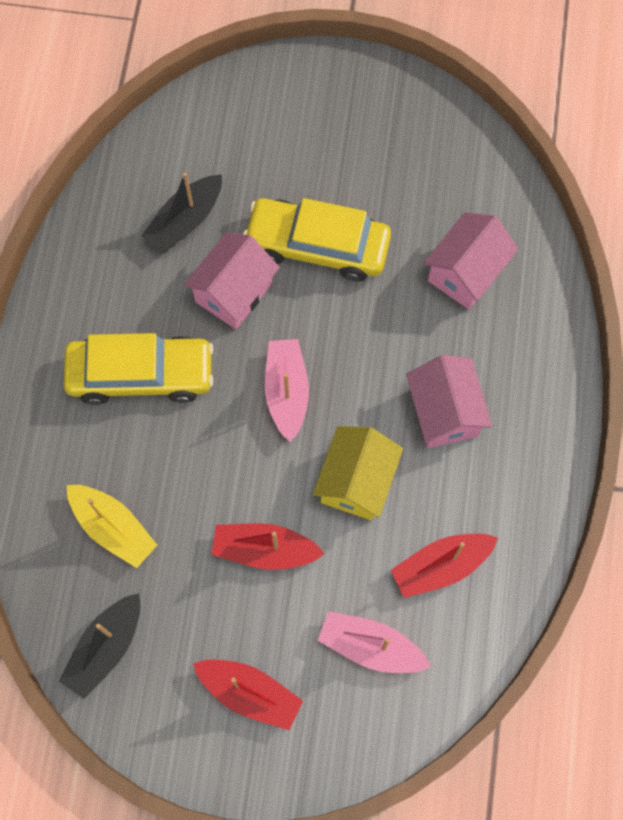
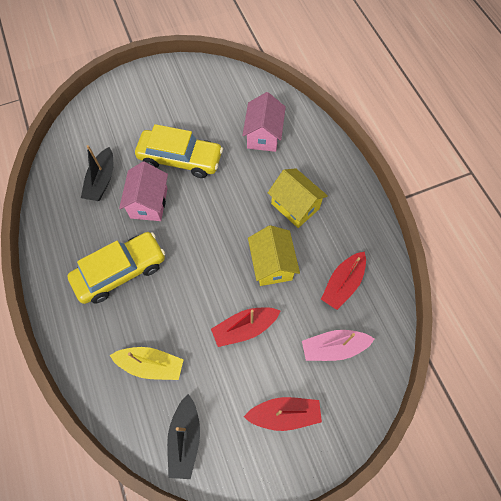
camera: 30 degrees left, 5 degrees down
(286, 392) = (207, 238): pink boat -> none
(317, 246) = (180, 159): yellow car -> yellow car turned 150 degrees counterclockwise
(444, 412) = (295, 206): pink house -> yellow house

